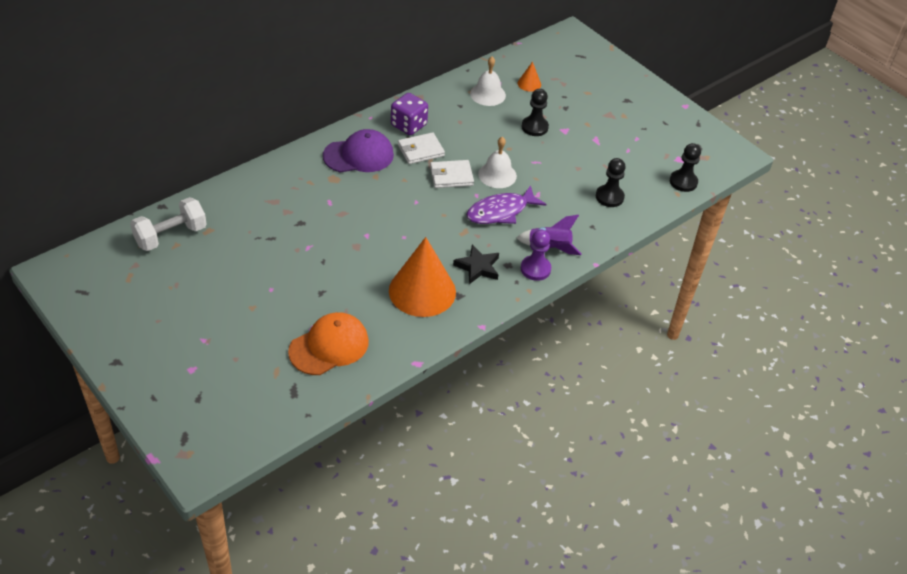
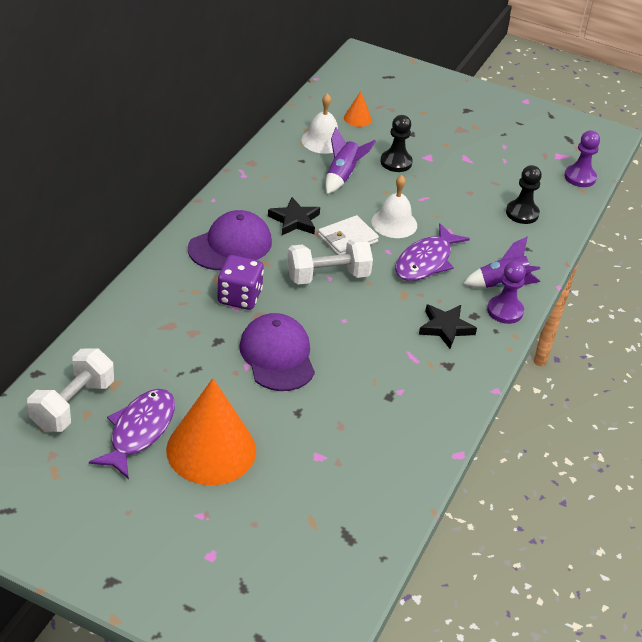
camera: 25 degrees left, 5 degrees down
(202, 269) = (139, 431): none -> purple fish
(329, 346) = (351, 470): orange cap -> none
(335, 247) = (277, 356): none -> purple cap
(408, 125) = (262, 197): purple dice -> purple dice (239, 297)
(415, 200) = (328, 276): none -> white dumbbell
(420, 150) = (295, 220): white wallet -> black star
(422, 291) = (406, 373): orange cone -> orange cone (211, 450)
(483, 126) = (342, 176): none -> purple rocket
(683, 182) = (580, 177): black pawn -> purple pawn

